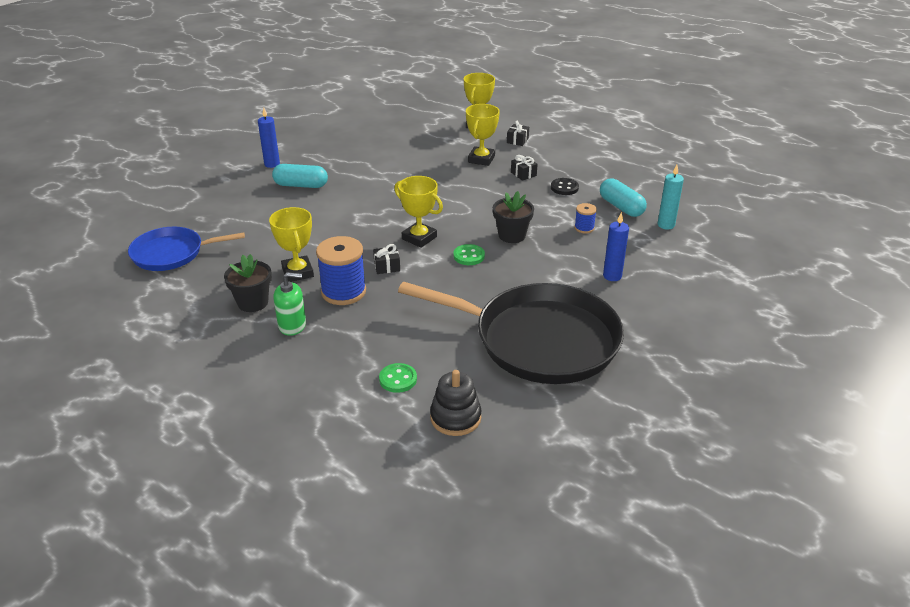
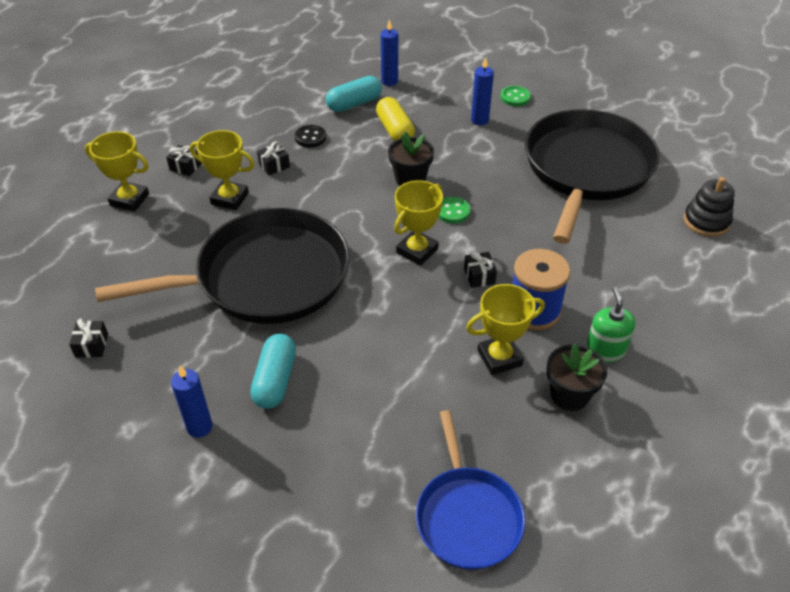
camera: 90 degrees left, 10 degrees up
(343, 128) = (92, 345): none -> black gift
(396, 177) = (265, 277): none -> black pan
(398, 379) = (668, 259): green button -> green button (515, 97)
(584, 228) = (395, 130): blue spool -> yellow capsule
(666, 225) = (389, 81): turquoise candle -> blue candle

